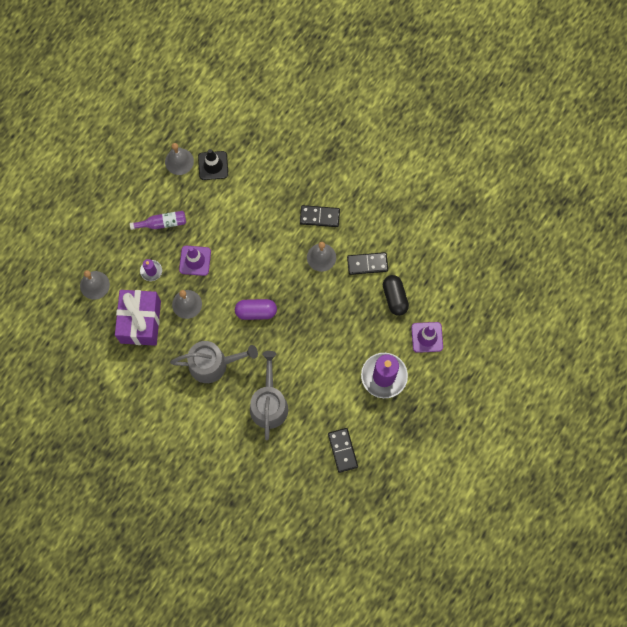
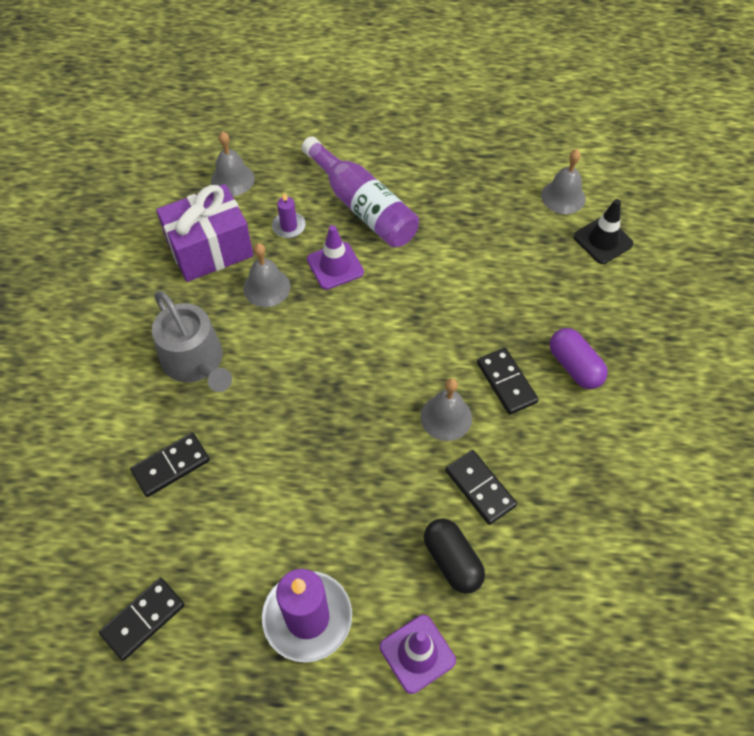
camera: 60 degrees right, 15 degrees down
(162, 223) = (363, 206): purple bottle -> purple bottle, size x1.83
(179, 161) = (460, 183): grey bell -> grey bell (563, 197)
(213, 165) = (482, 220): black traffic cone -> black traffic cone (602, 240)
(256, 312) = (306, 375): purple capsule -> purple capsule (574, 366)
(269, 403) = (171, 466): grey watering can -> black domino
(395, 298) = (452, 561): black capsule -> black capsule turned 75 degrees counterclockwise

